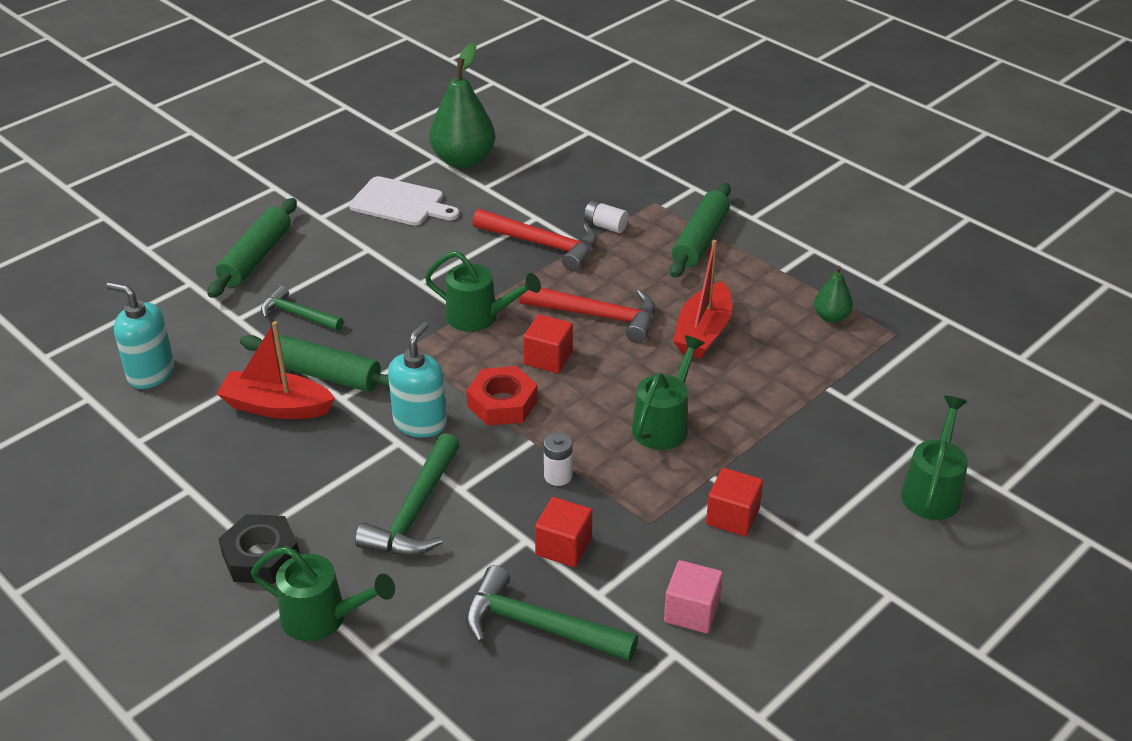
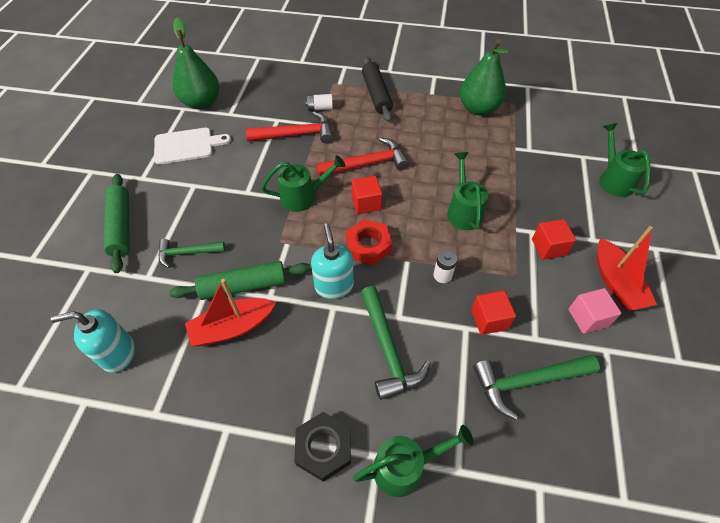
camera: 35 degrees left, 15 degrees up
(700, 240) = (376, 95): green rolling pin -> black rolling pin
(703, 332) = (429, 147): red boat -> red boat (616, 283)
(831, 317) = (478, 109): green pear -> green pear, size x1.98

